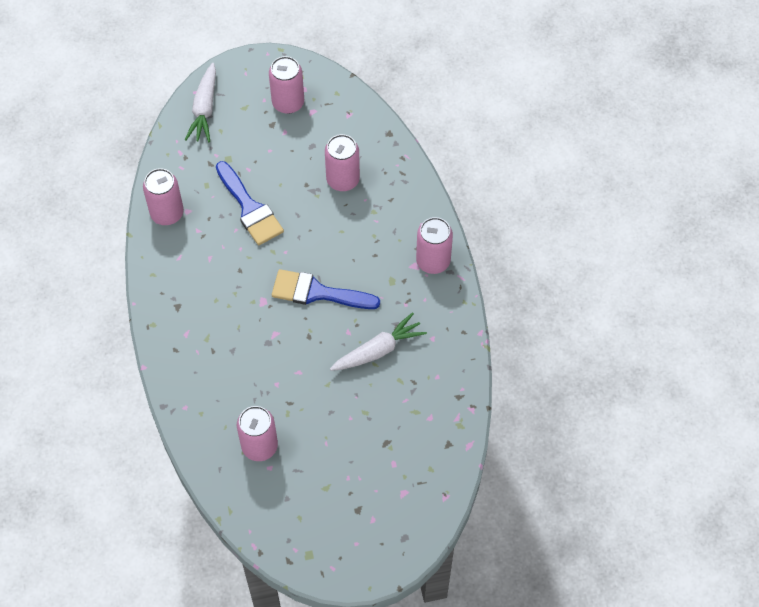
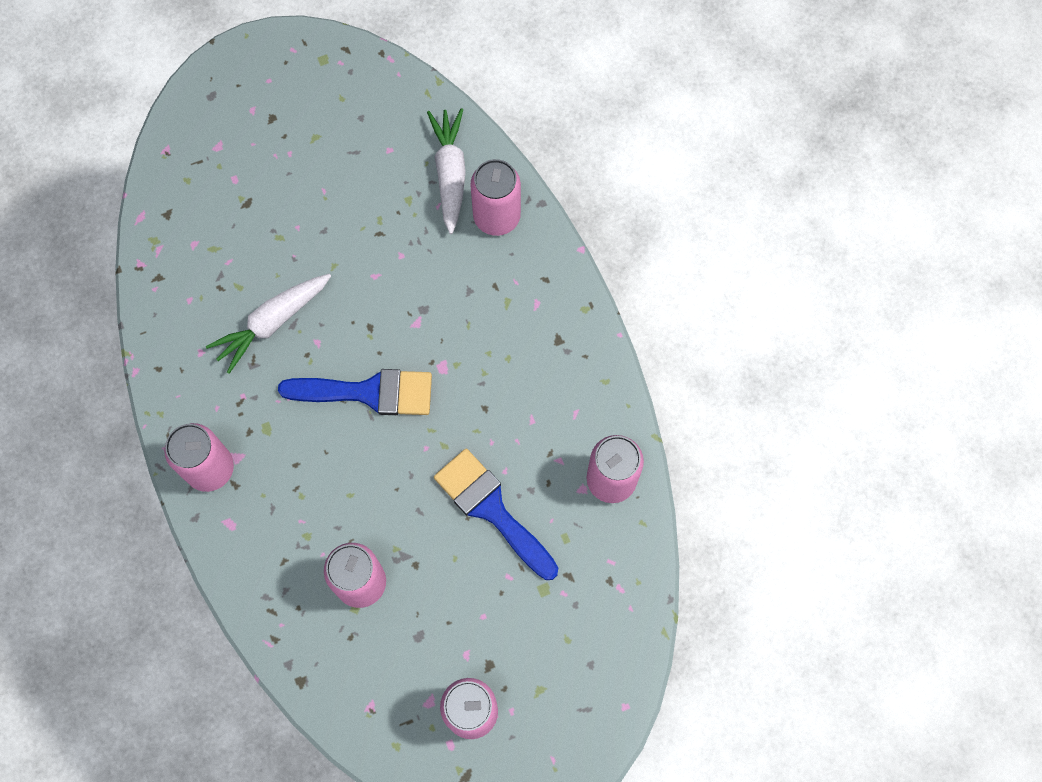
camera: 170 degrees right, 10 degrees up
(204, 109) = (602, 675): white carrot -> white carrot (450, 173)
(259, 446) = (407, 173): pink can -> pink can (496, 217)

